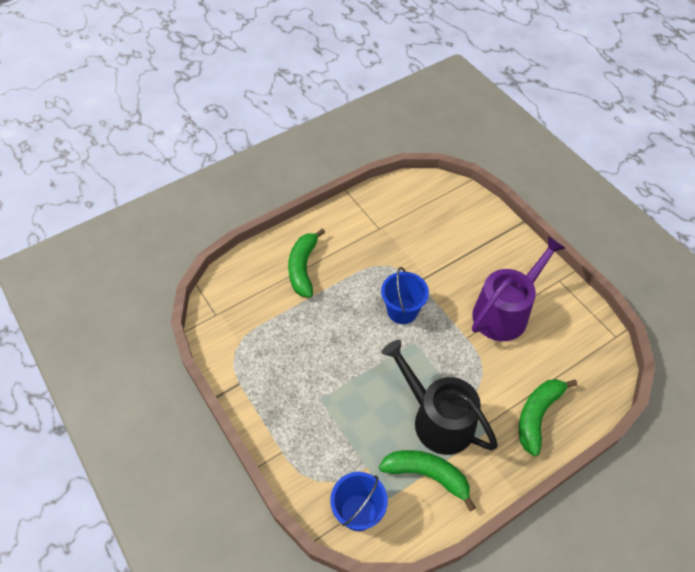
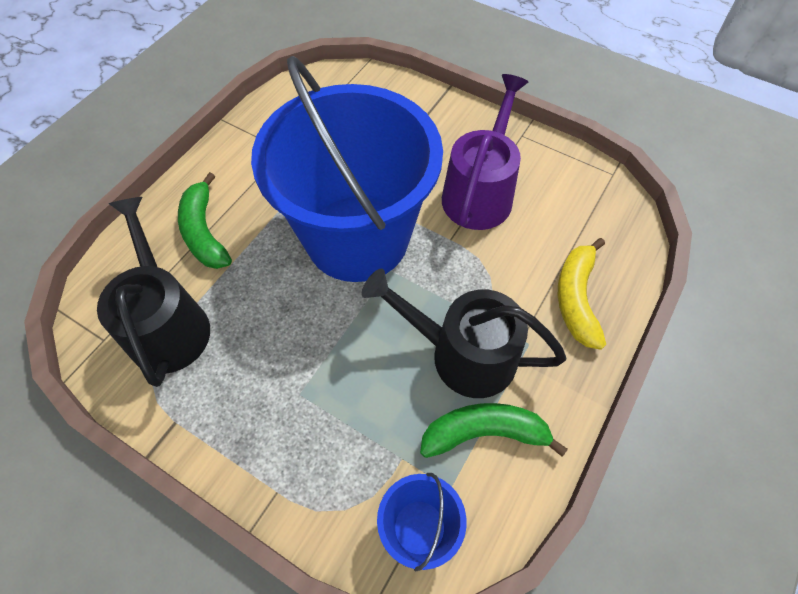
camera: 25 degrees left, 5 degrees up
(257, 320) = (168, 324): none -> black watering can
(402, 311) = (357, 237): blue bucket -> blue bucket, size x2.49
(537, 415) = (576, 298): green banana -> yellow banana

